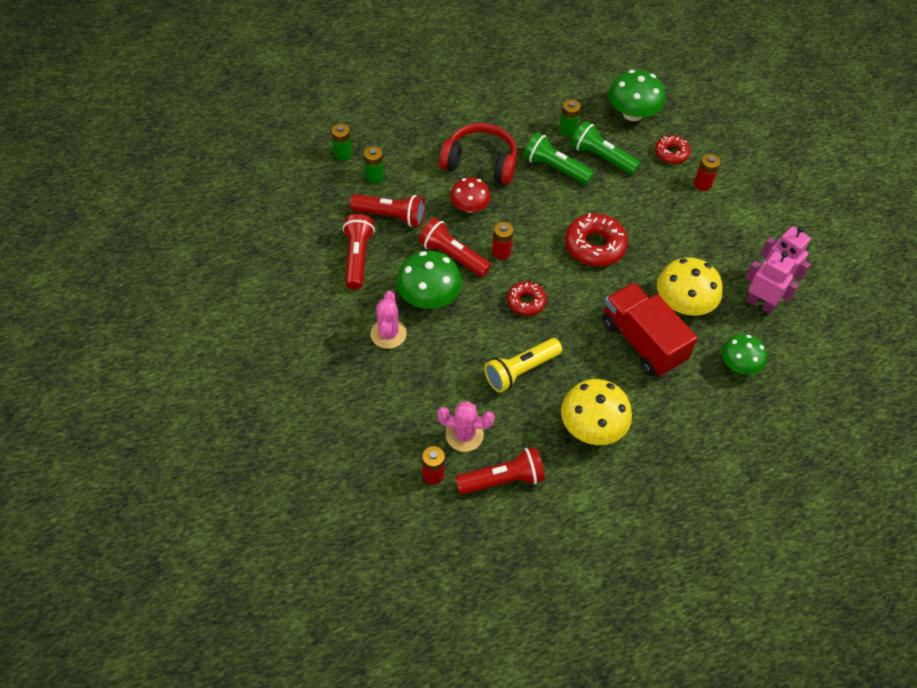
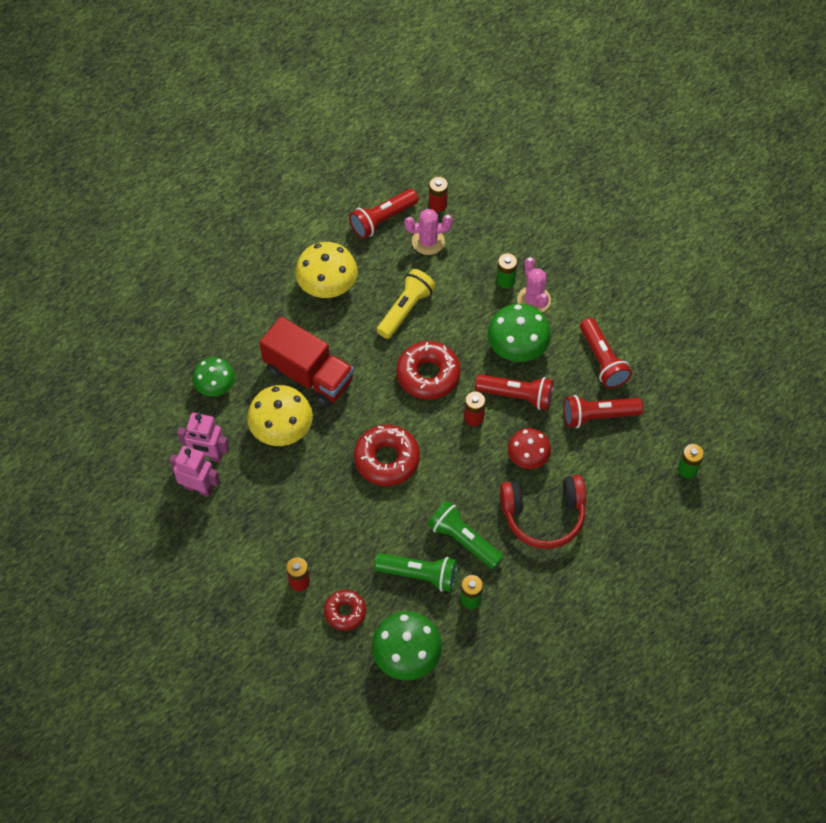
camera: 160 degrees right, 5 degrees up
(374, 177) = (640, 454): green battery -> green battery (505, 280)
(526, 302) = (428, 375): red donut -> red donut, size x1.65
(555, 168) = (463, 540): green flashlight -> green flashlight turned 150 degrees counterclockwise

